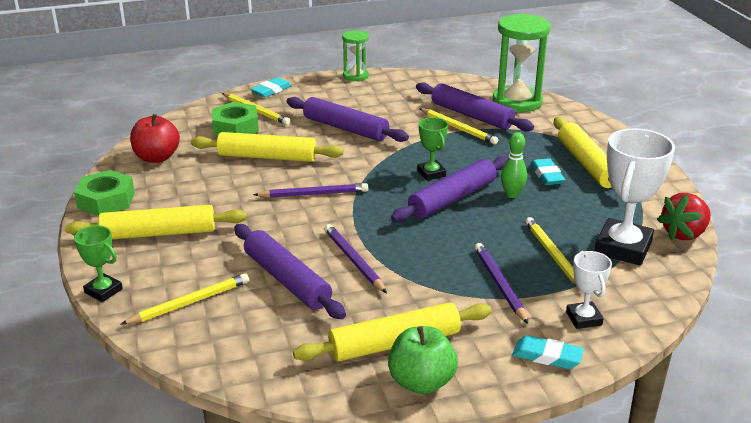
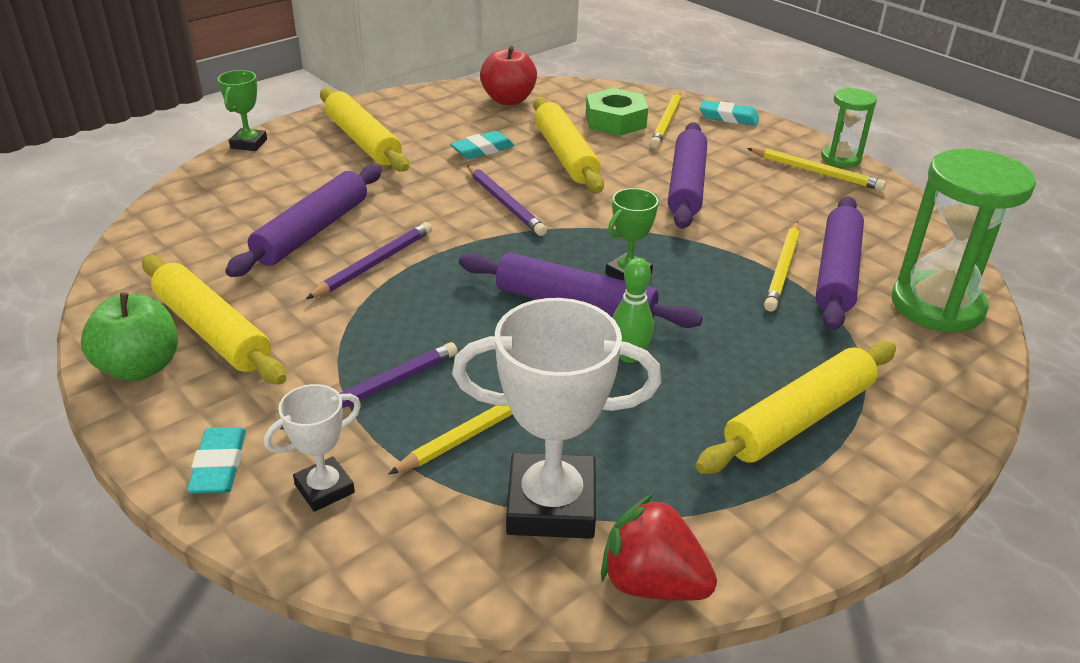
camera: 65 degrees right, 5 degrees up
(106, 200) = (406, 100): green nut -> none
(190, 302) = (246, 189): yellow pencil -> yellow pencil (816, 172)
(547, 175) = (719, 380): turquoise eraser -> turquoise eraser (482, 150)

